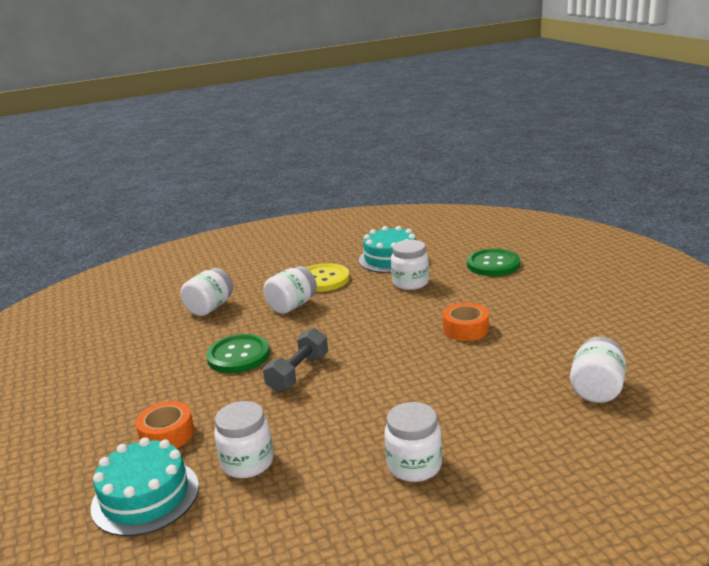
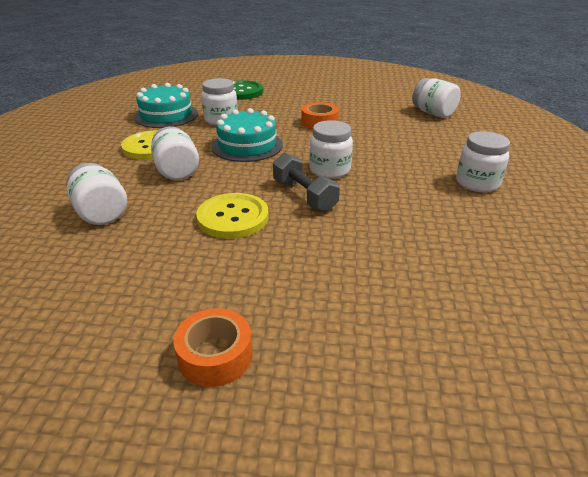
camera: 65 degrees left, 10 degrees up
(145, 496) = (447, 324): turquoise cake -> turquoise cake (247, 145)
(167, 434) = (341, 290): orange tape -> orange tape (215, 356)
(238, 355) = (233, 217): green button -> yellow button
(247, 462) = (427, 251): white jar -> white jar (329, 170)

